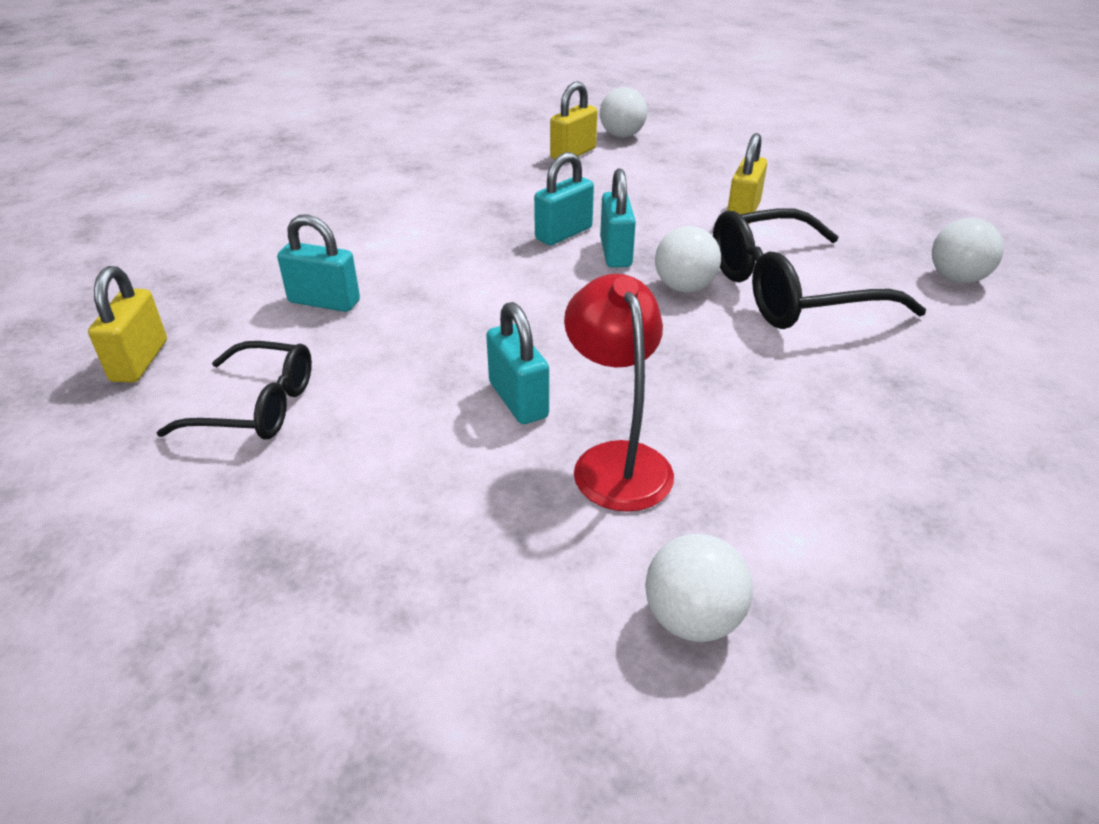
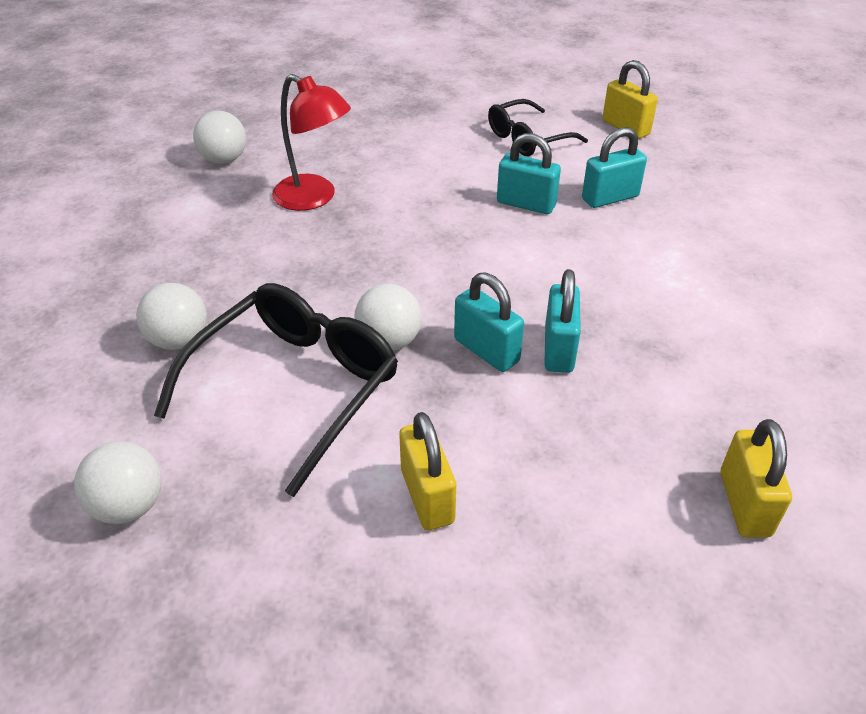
camera: 140 degrees right, 5 degrees up
(518, 400) = (403, 201): turquoise padlock -> turquoise padlock (526, 204)
(622, 135) = (762, 608): white ball -> white ball (179, 340)

